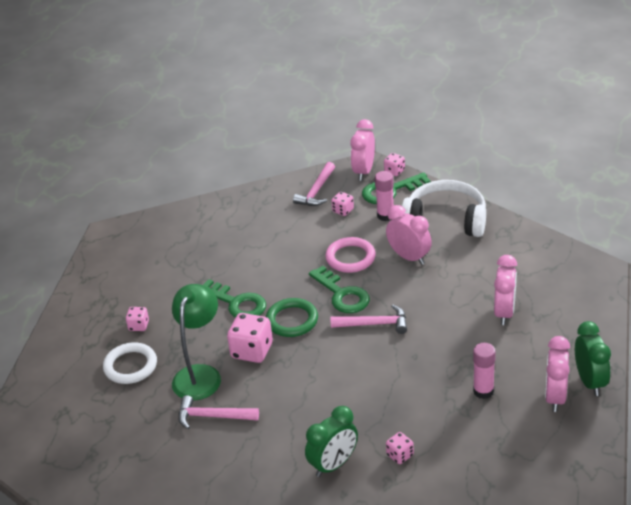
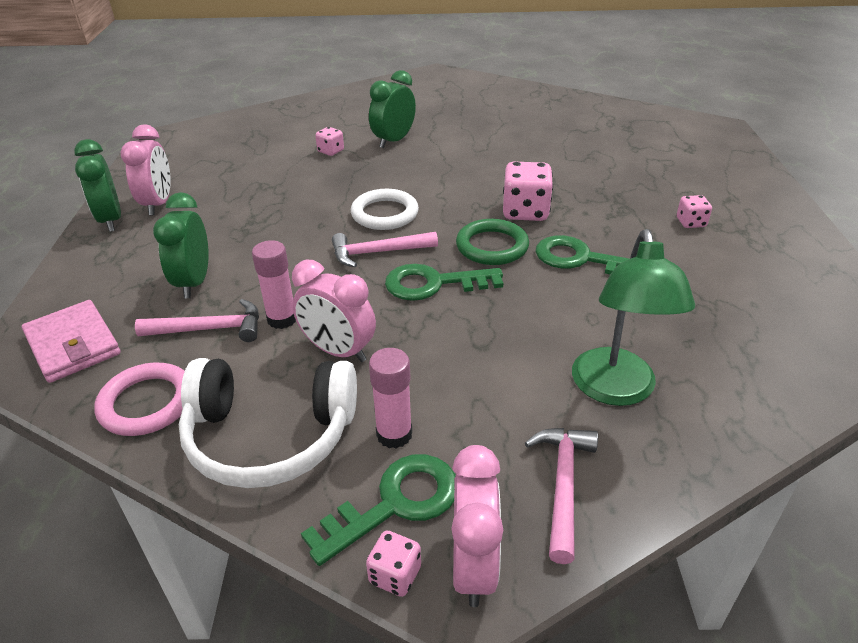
camera: 165 degrees right, 0 degrees up
(130, 366) = (658, 186): white ring -> white ring (385, 214)
(200, 374) = (571, 187): green lamp -> green lamp (615, 390)
(213, 416) = (531, 159): pink hammer -> pink hammer (209, 329)
(342, 294) = (434, 284): green key -> green key turned 45 degrees counterclockwise
(343, 210) = (485, 437): pink dice -> none
(350, 258) = (439, 340): pink ring -> pink ring (147, 403)
(483, 391) = (240, 201): pink glue stick -> pink glue stick (282, 319)
(504, 312) = (194, 282): pink clock -> green clock
(568, 276) = (73, 344): none -> pink wallet

